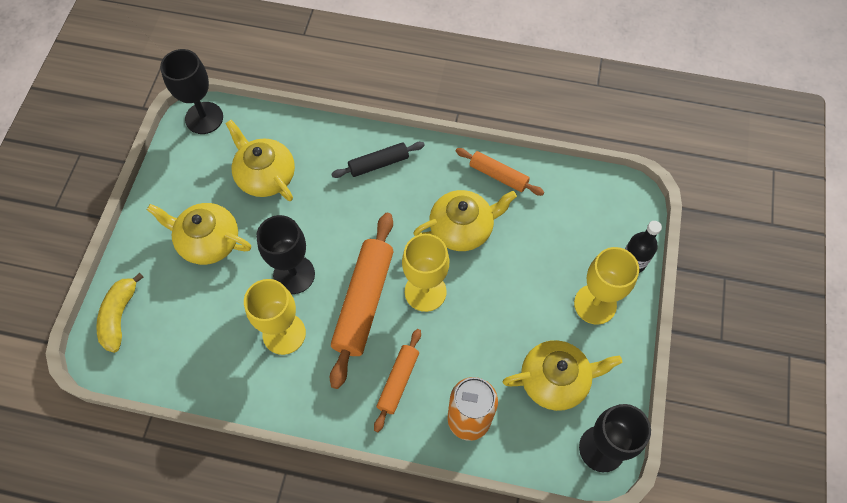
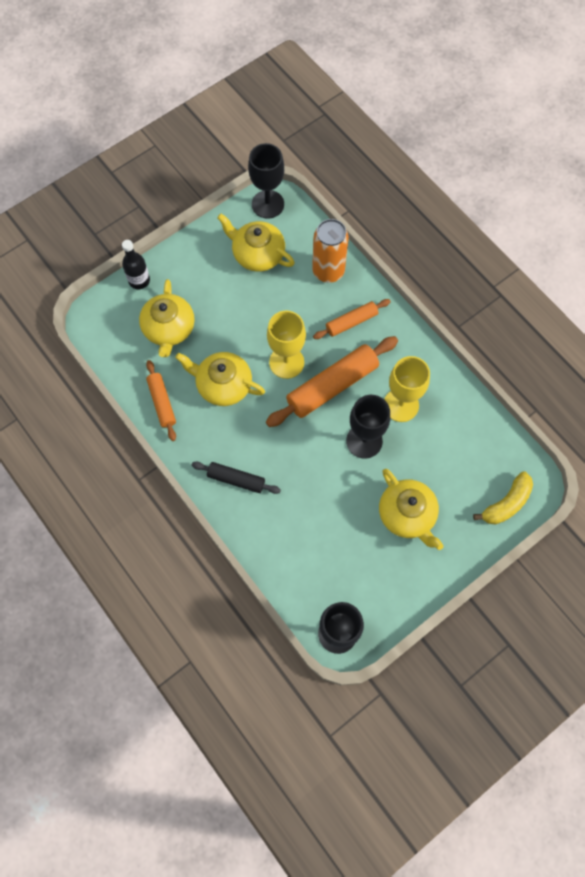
camera: 140 degrees left, 5 degrees up
(265, 175) = (327, 537): yellow teapot -> yellow teapot (169, 329)
(595, 304) = (189, 275): yellow goblet -> none

